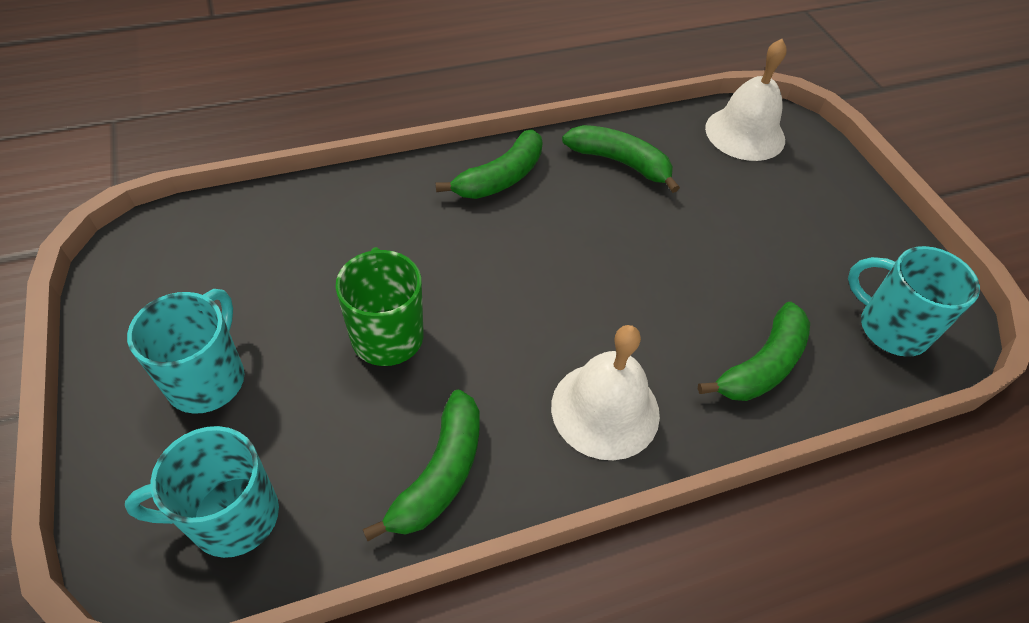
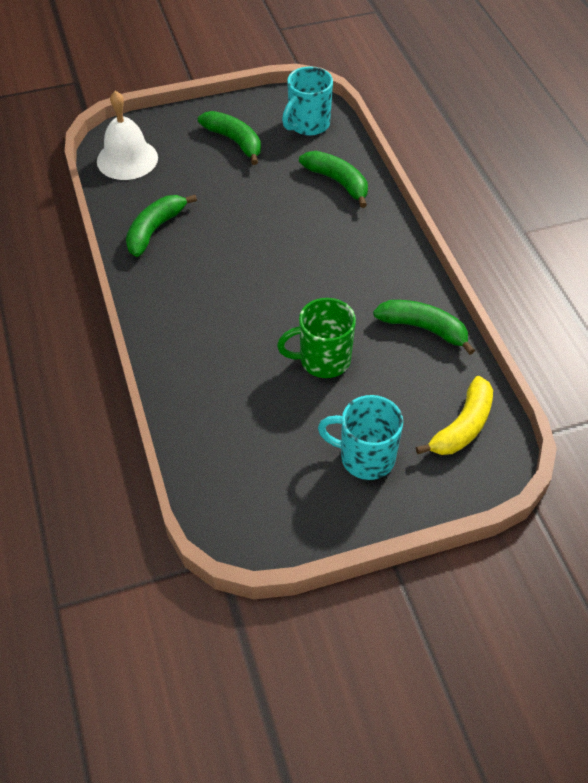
camera: 85 degrees left, 0 degrees up
(231, 517) = (463, 426): turquoise mug -> yellow banana
(501, 177) = (168, 299): green banana -> green banana (234, 141)
(605, 409) = (373, 253): white bell -> none

